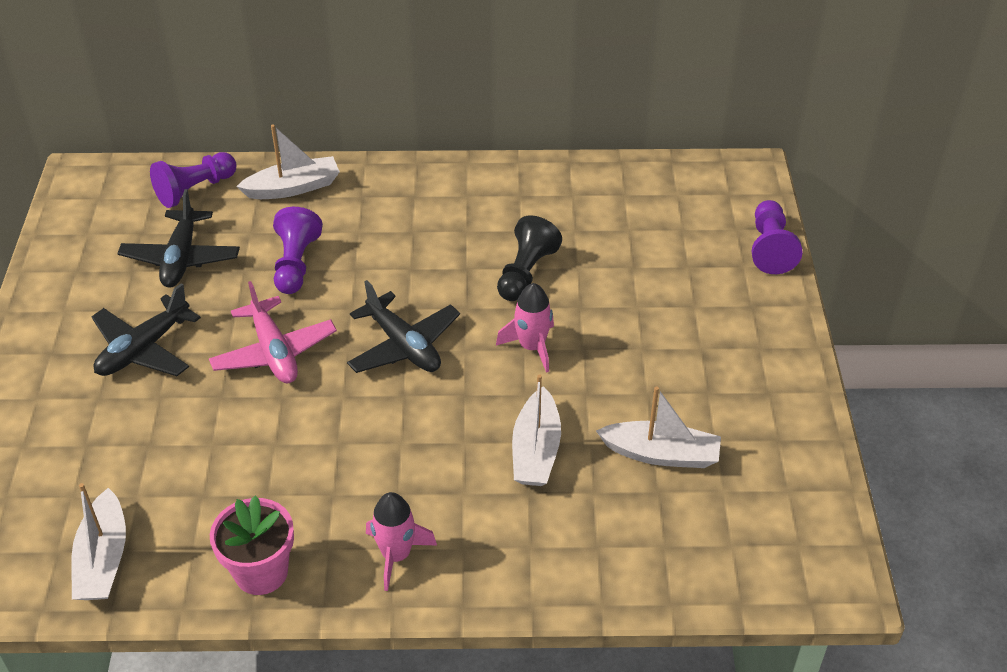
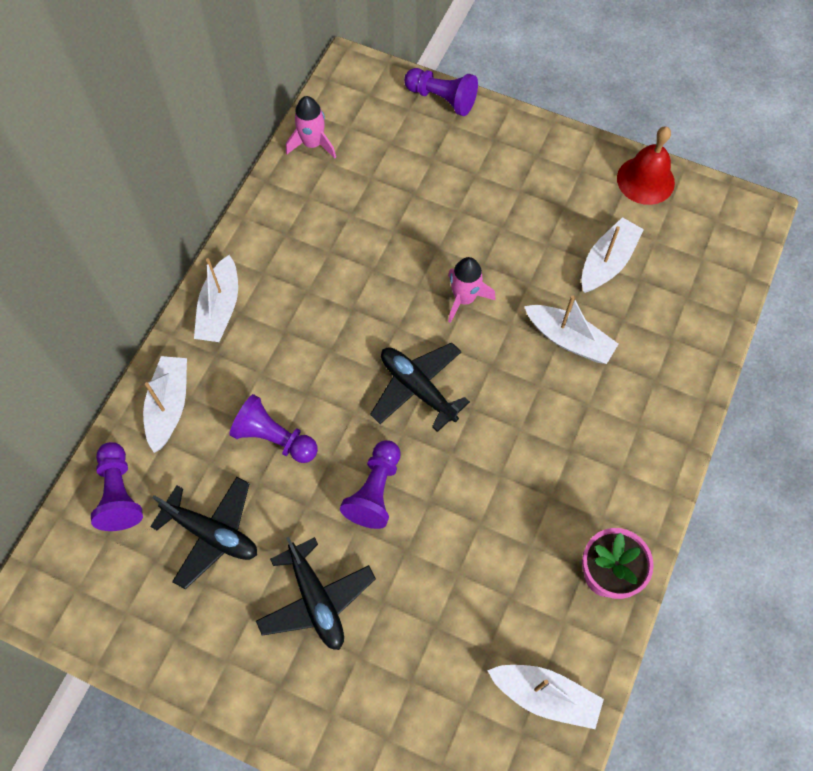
camera: 65 degrees left, 20 degrees up
(274, 352) = (375, 491): pink plane -> purple pawn
(396, 555) = (628, 472): pink rocket -> pink rocket (312, 144)
(404, 345) = (417, 388): black plane -> black plane turned 120 degrees counterclockwise
(410, 182) = (220, 308): none -> white boat
(526, 273) = (381, 268): black pawn -> none
(803, 456) = (645, 180): none -> red bell

